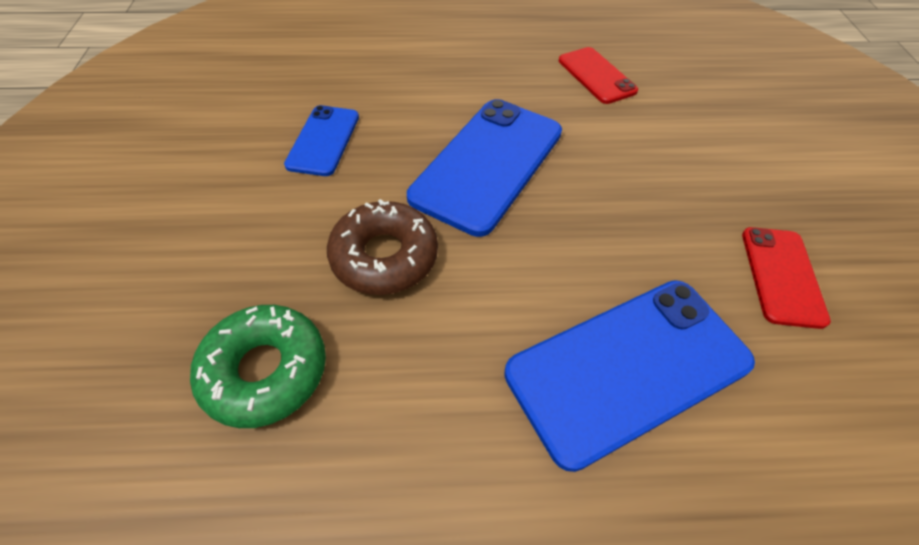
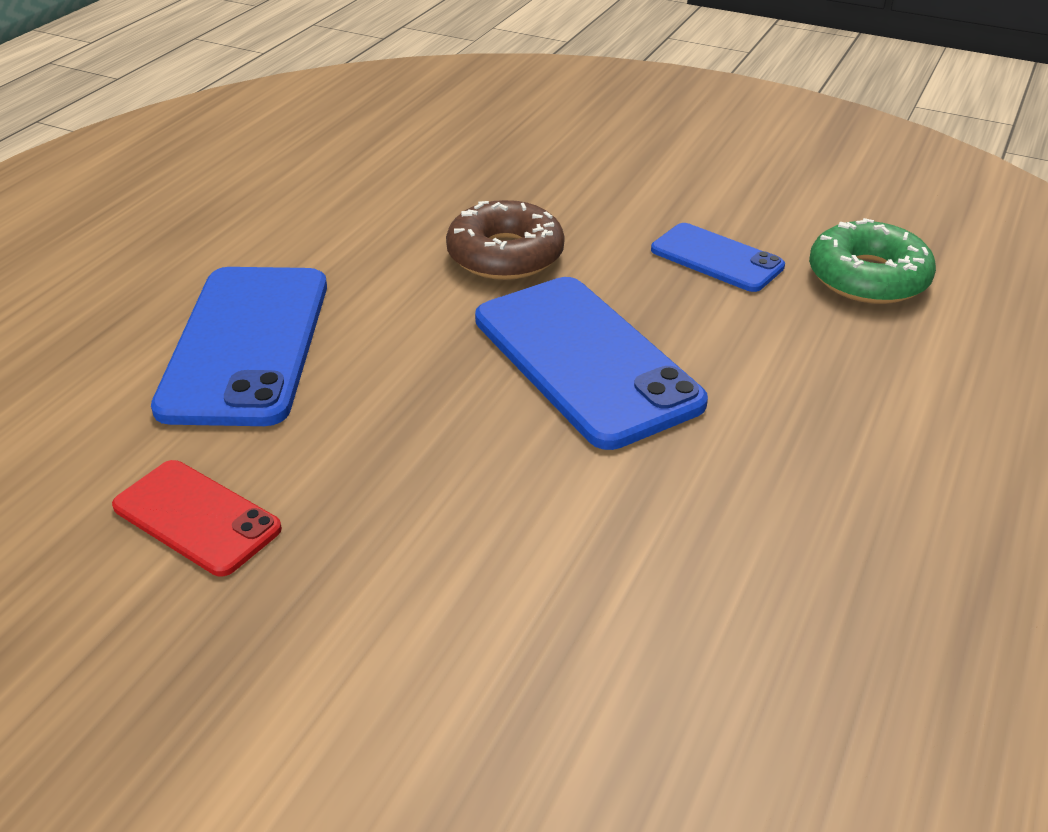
camera: 120 degrees right, 15 degrees down
(265, 371) = (443, 182): green donut -> green donut (868, 277)
(596, 76) = (723, 563): red phone -> none

